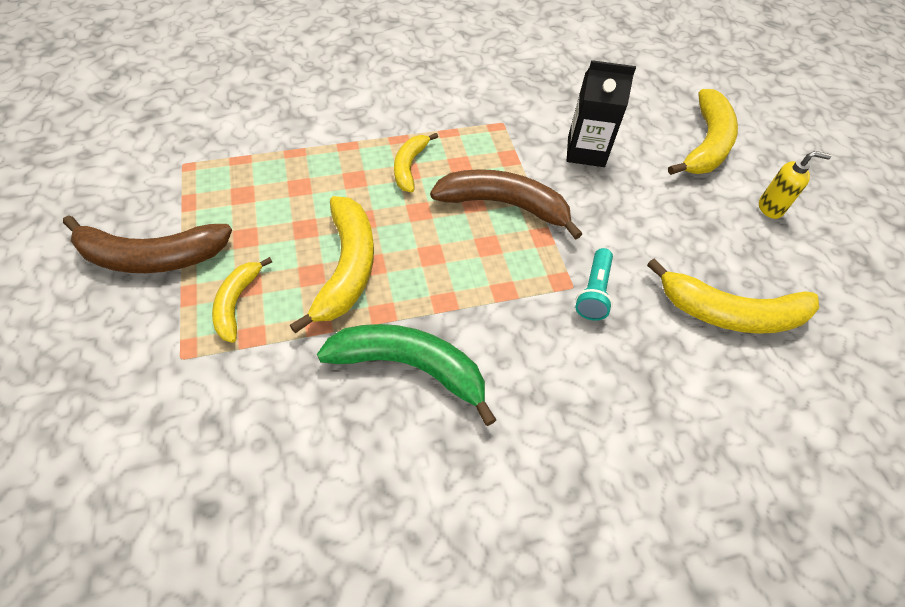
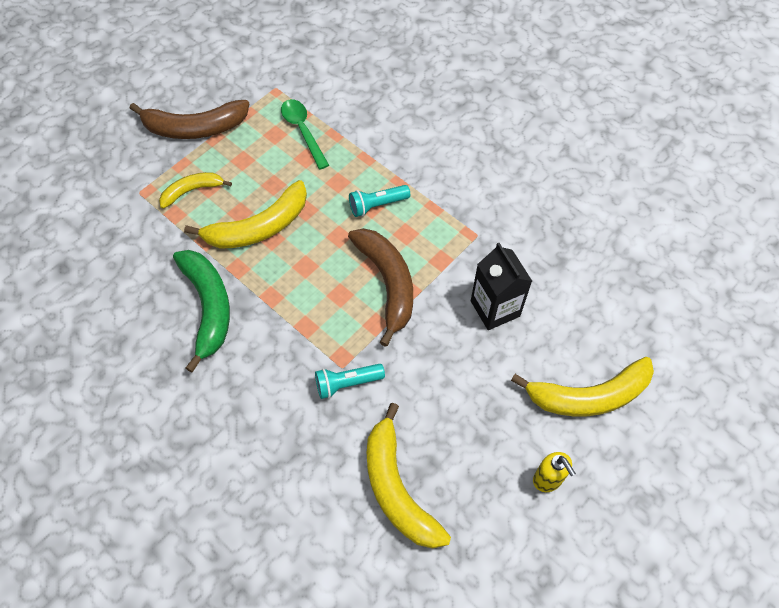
camera: 60 degrees right, 5 degrees up
(151, 257) = (194, 128): brown banana -> brown banana turned 60 degrees counterclockwise
(264, 172) = (303, 131): none -> green spoon
(409, 166) = (377, 205): yellow banana -> turquoise flashlight

